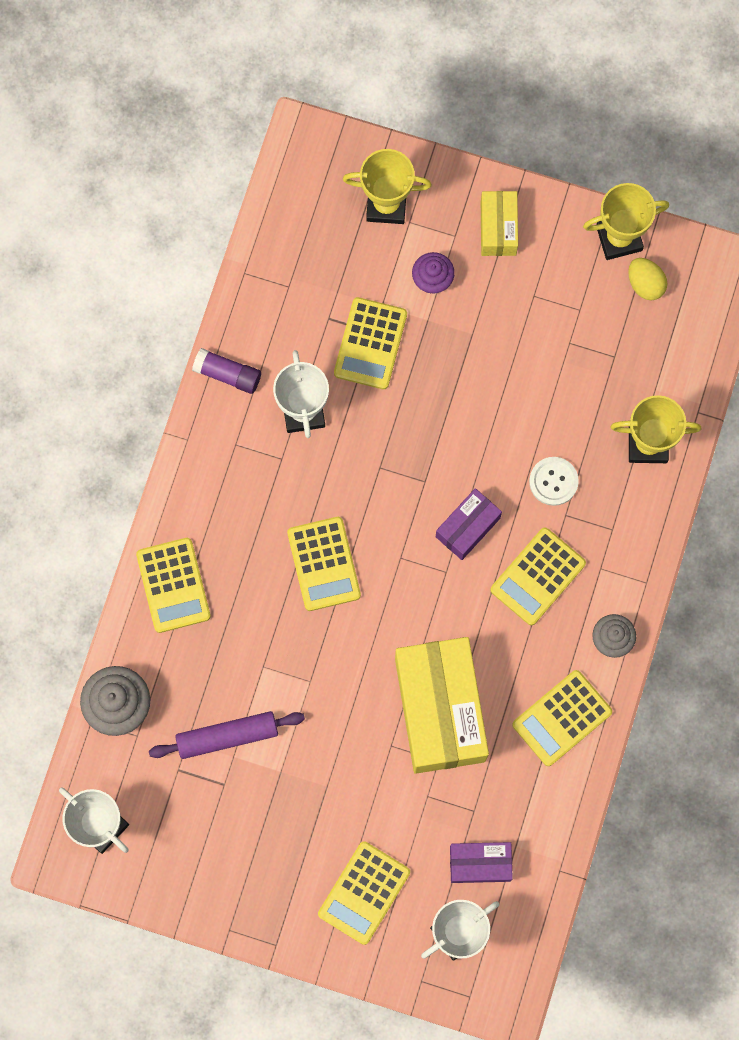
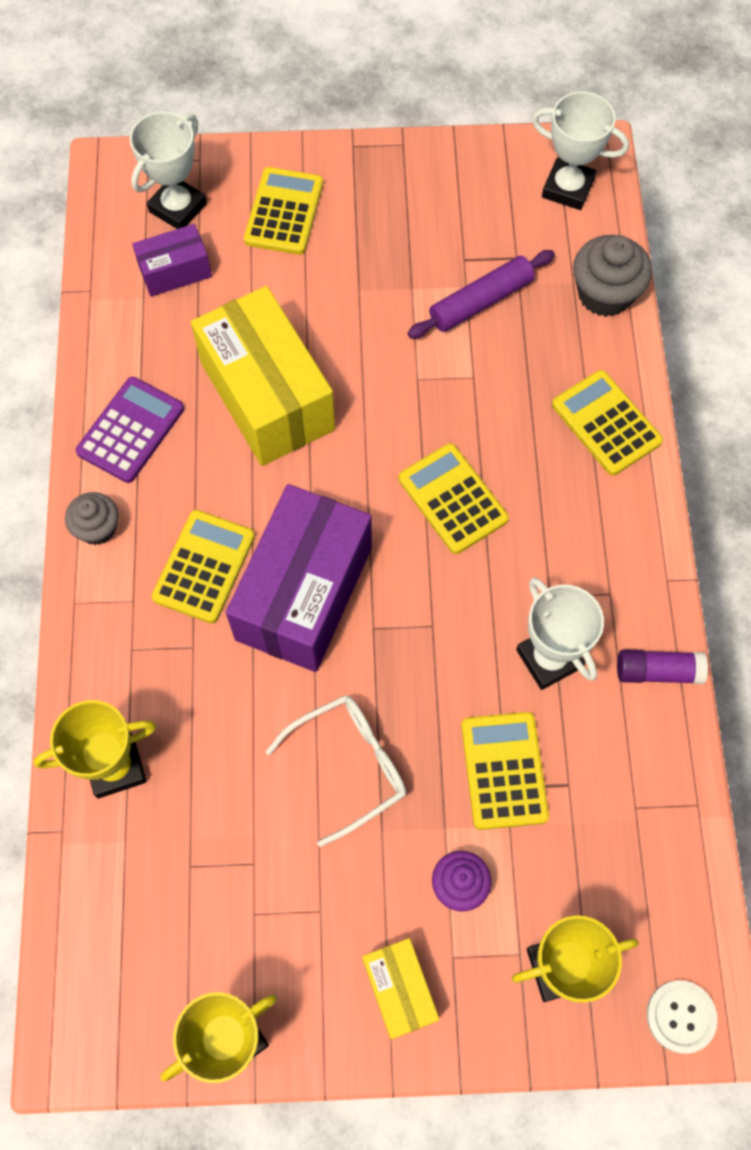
camera: 160 degrees right, 10 degrees down
(467, 527) = (304, 593): purple box -> purple box, size x2.00
(479, 386) = (349, 765): none -> white glasses
(553, 481) = (219, 681): white button -> white button (680, 1016)
(562, 718) = (131, 430): yellow calculator -> purple calculator
(645, 284) = (177, 983): yellow egg -> none

